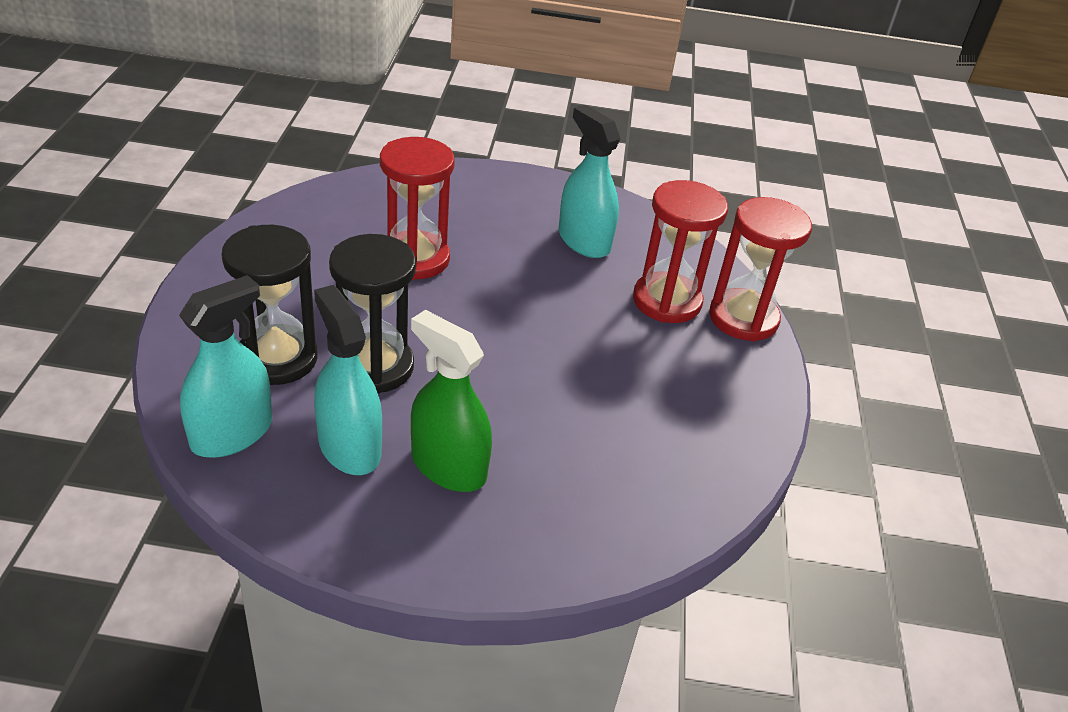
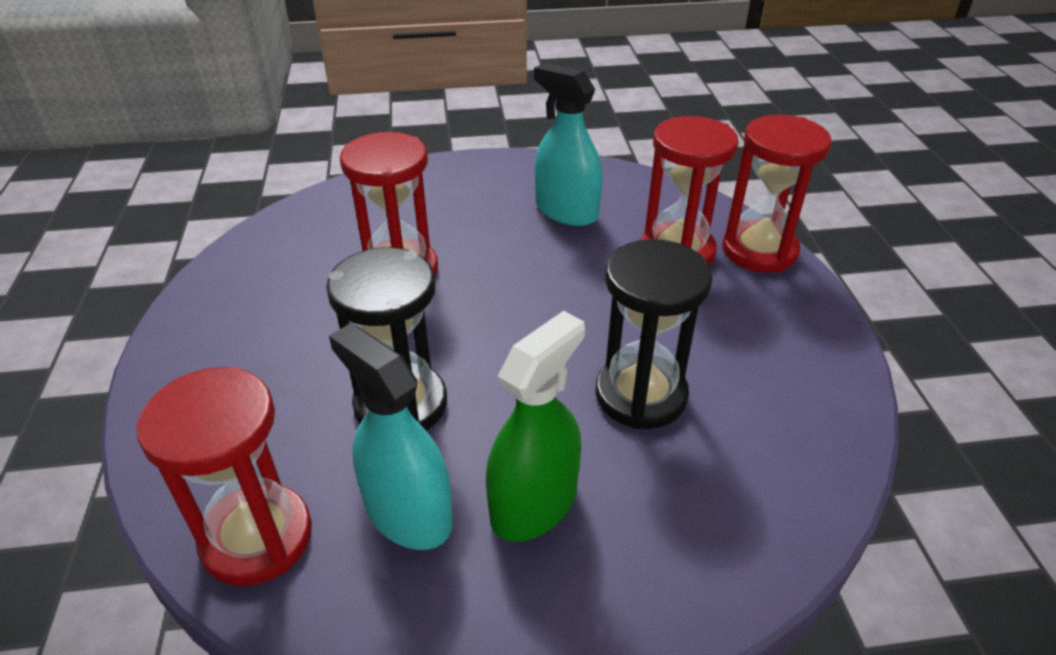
camera: 10 degrees left, 0 degrees up
(231, 433) = (257, 537): turquoise spray bottle -> red hourglass
(277, 358) = (283, 424): black hourglass -> black hourglass (640, 395)
(448, 466) = (534, 503): green spray bottle -> green spray bottle turned 105 degrees clockwise

